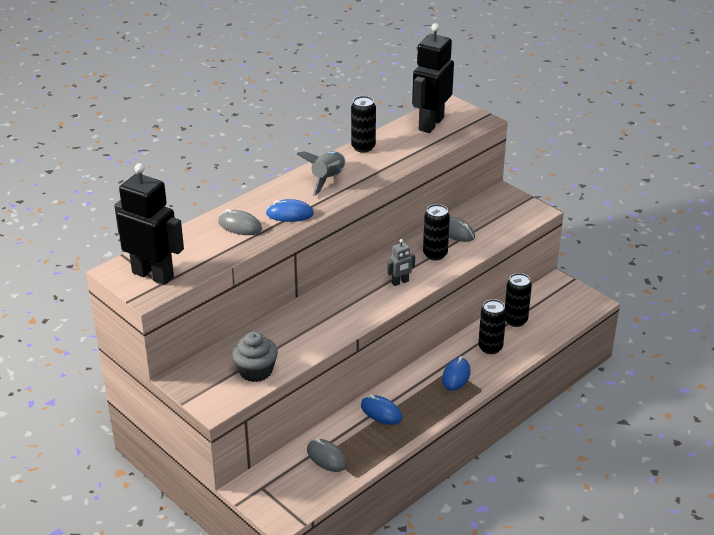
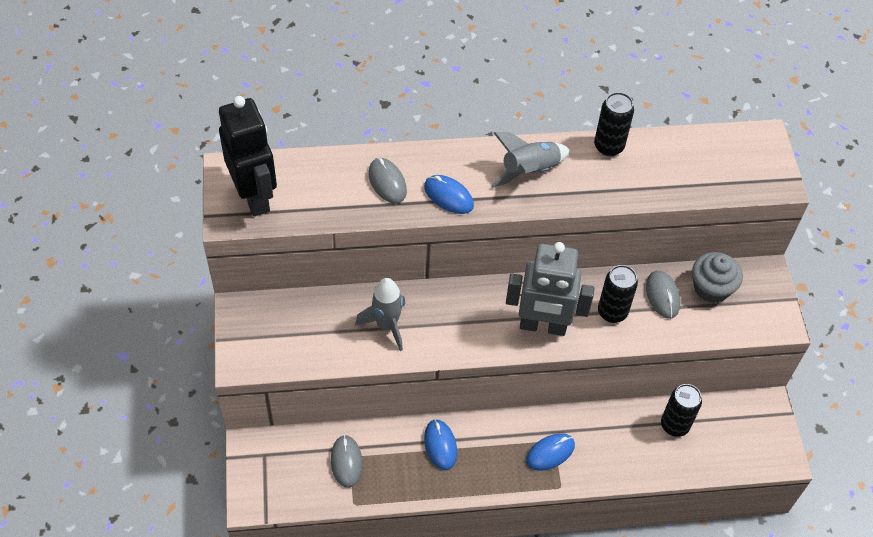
camera: 35 degrees right, 20 degrees up
(255, 371) = (310, 346): grey cupcake -> grey cupcake (711, 288)
(297, 333) = (387, 325): none -> grey rocket
(400, 282) = (542, 326): grey robot -> grey robot, size x2.23
(430, 124) = (715, 155): black robot -> none
(490, 348) = (616, 441): black can -> none

